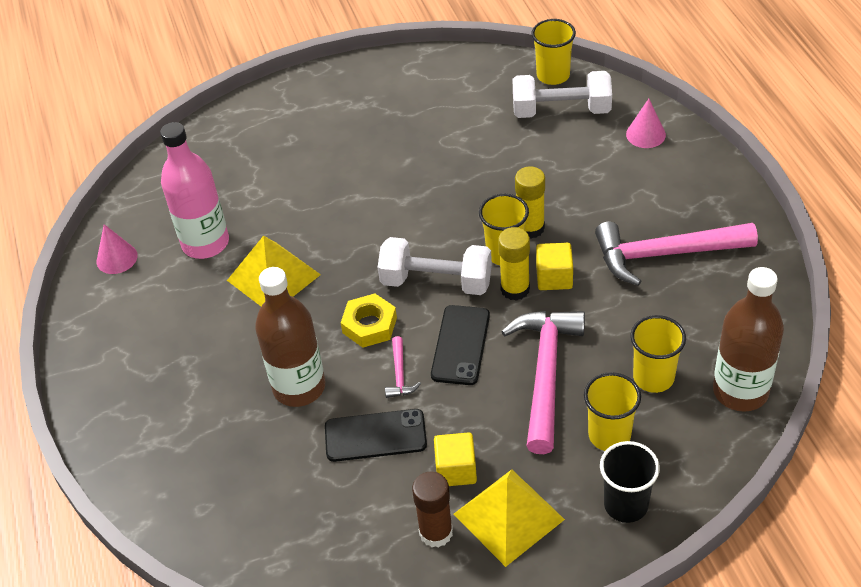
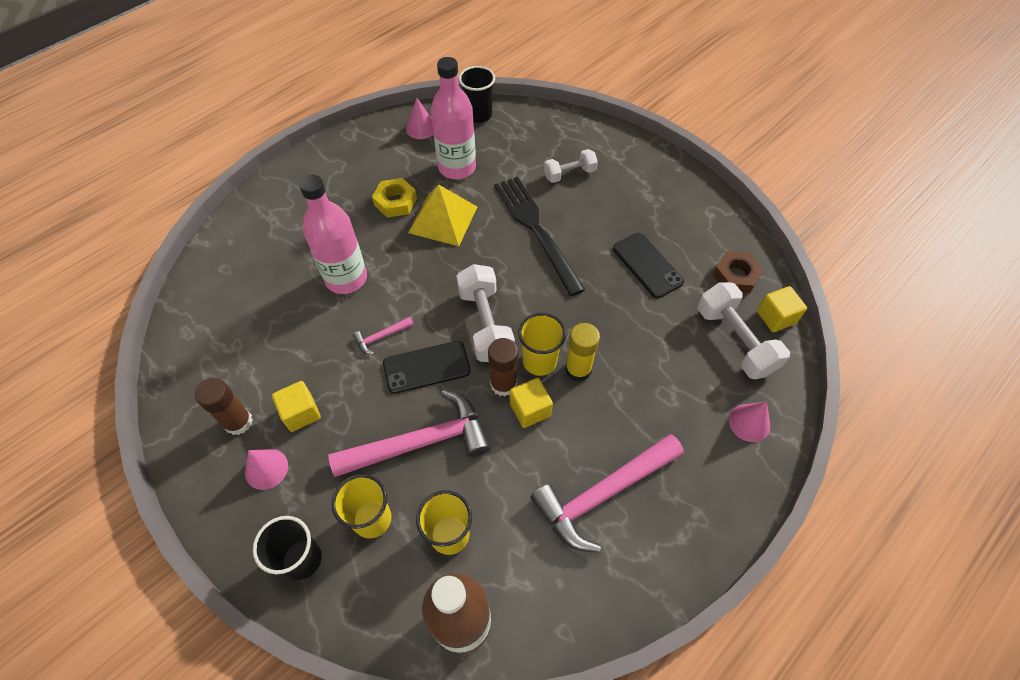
camera: 60 degrees right, 10 degrees up
(138, 200) = (478, 115): none -> black cup
(286, 153) = (569, 174): none -> white dumbbell
(299, 387) = (346, 278): brown bottle -> pink bottle
(340, 204) = (535, 229): none -> black fork
(369, 325) = (422, 297): yellow nut -> yellow nut (395, 202)
(375, 436) = (317, 345): black phone -> black phone (647, 265)
(494, 82) = (736, 276): none -> brown nut
(508, 516) = (266, 469): yellow pyramid -> pink cone
(515, 289) = (503, 384): yellow glue stick -> brown glue stick
(553, 75) = (776, 317): yellow cup -> yellow cube
(665, 254) = (603, 494): pink hammer -> pink hammer turned 90 degrees counterclockwise

